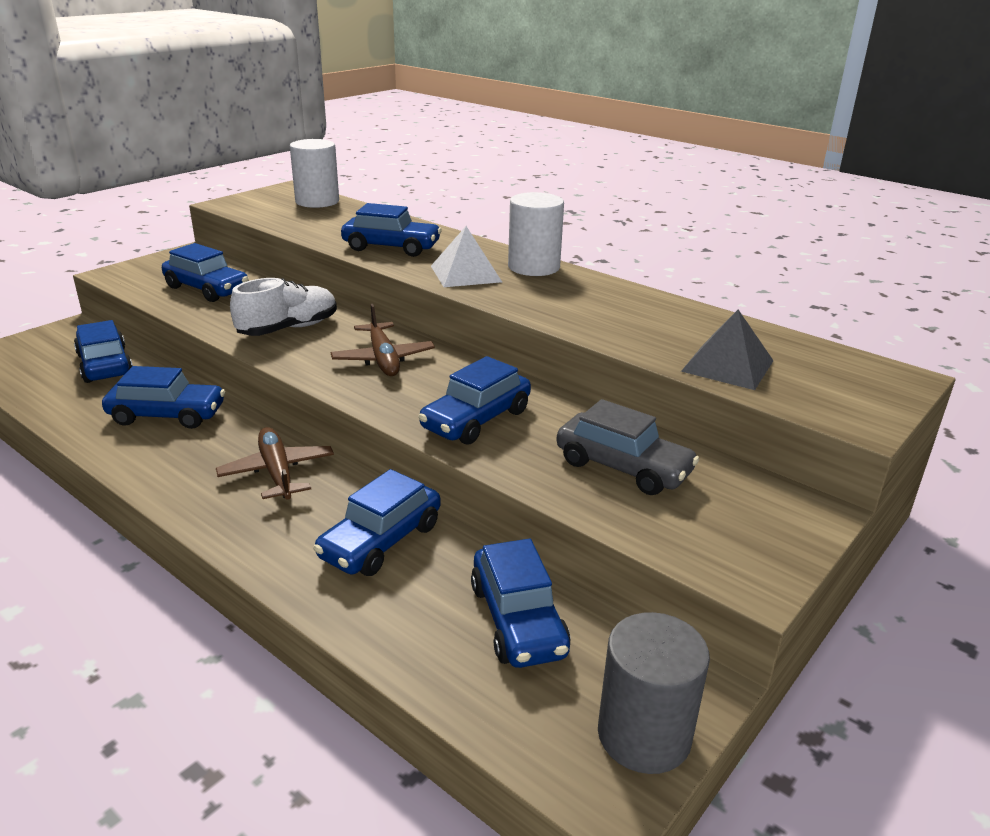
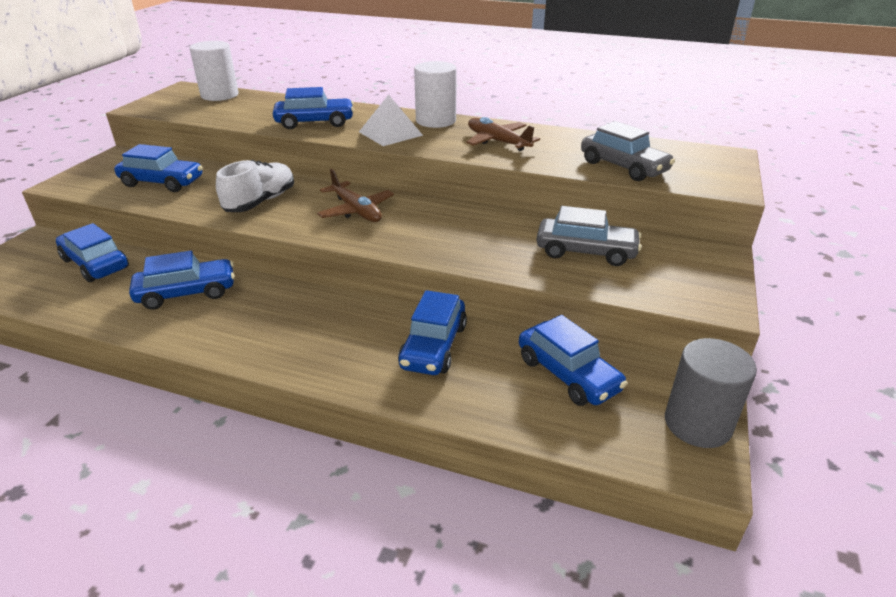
camera: 20 degrees left, 5 degrees up
(277, 472) = (315, 316): brown plane -> brown plane (498, 142)
(476, 420) = (462, 241): blue car -> none
(727, 366) = (623, 167): grey pyramid -> grey car

